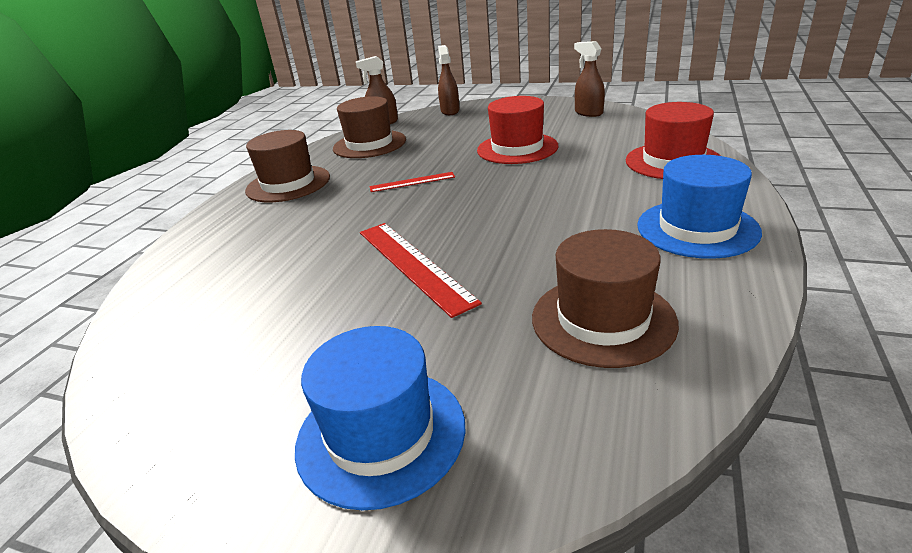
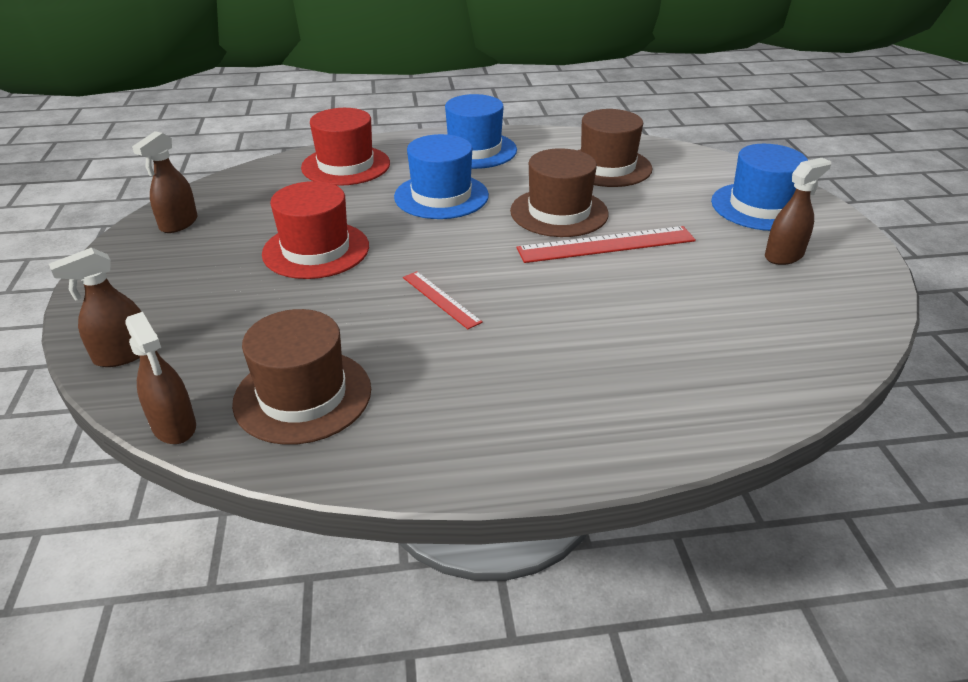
camera: 120 degrees left, 5 degrees up
(266, 386) = (784, 256): none -> brown spray bottle
(288, 184) = (490, 420): brown hat -> brown hat (559, 212)
(413, 265) = (606, 245): red ruler -> red ruler turned 45 degrees clockwise
(578, 197) = (441, 196): none -> blue hat

